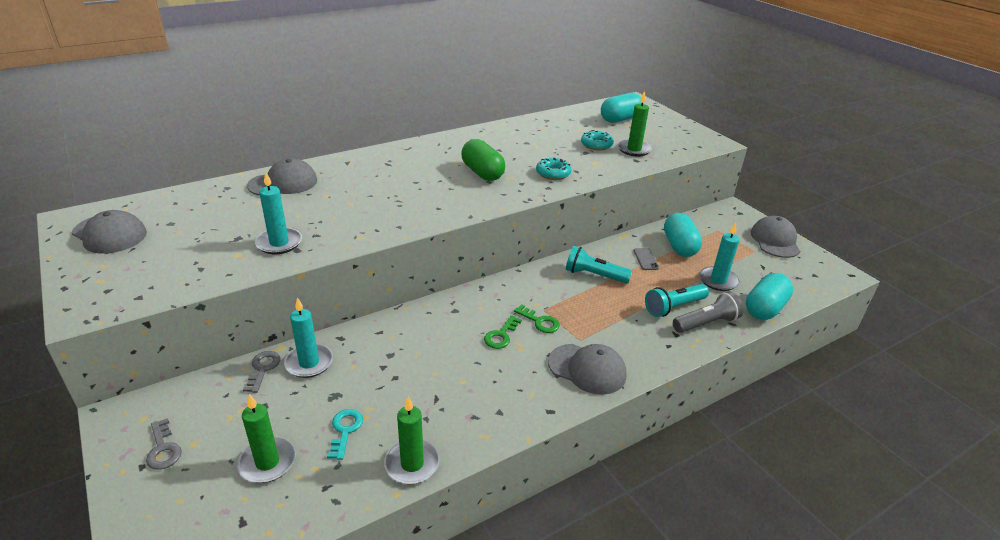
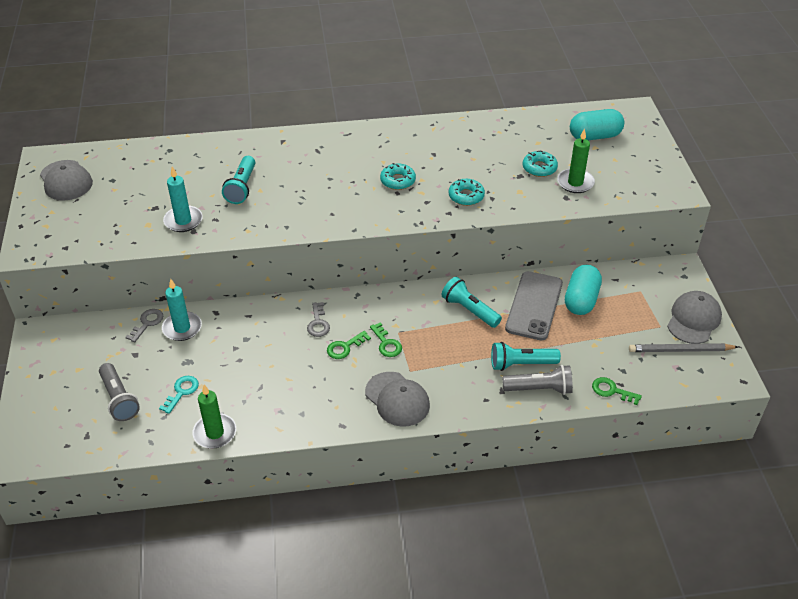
camera: 25 degrees right, 10 degrees up
(163, 449) = (58, 367): grey key -> grey key (318, 323)
(267, 462) = (119, 399): green candle -> grey flashlight
(283, 183) = (216, 155): grey cap -> none
(328, 204) = (242, 187): none -> turquoise flashlight
(482, 173) = (398, 181): green capsule -> turquoise donut
(646, 259) = (534, 306): grey phone -> grey phone, size x2.36
(718, 280) = (589, 348): turquoise candle -> none
(765, 308) = (612, 391): turquoise capsule -> green key
(786, 264) = (680, 350): none -> grey pencil

